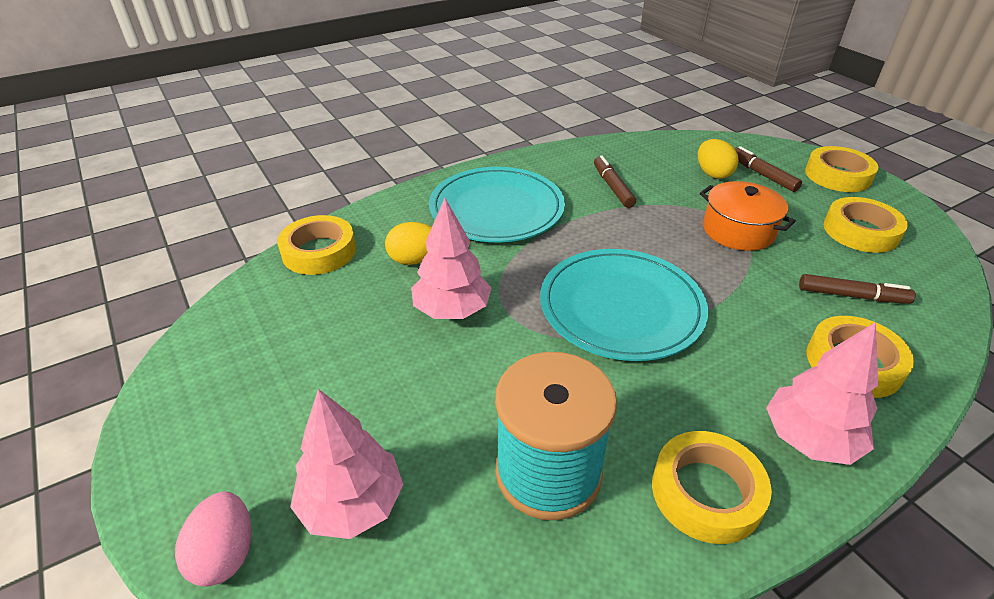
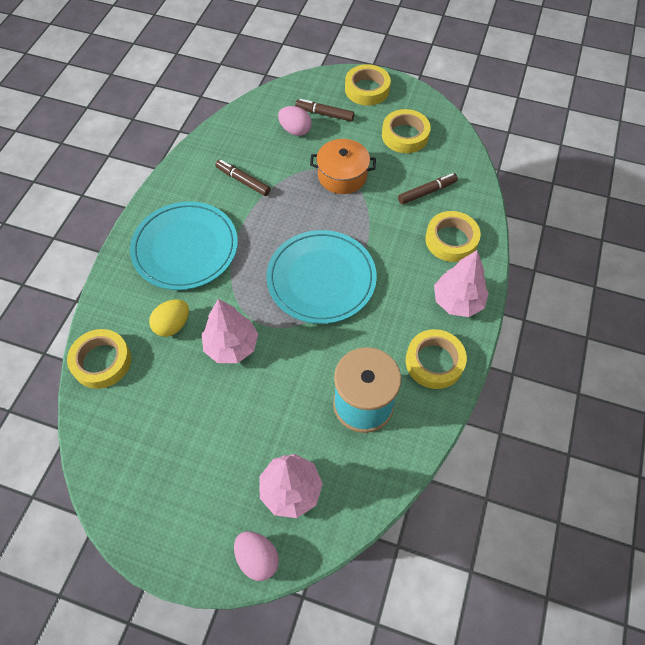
camera: 40 degrees left, 20 degrees up
(712, 174) = (295, 130): yellow egg -> pink egg

